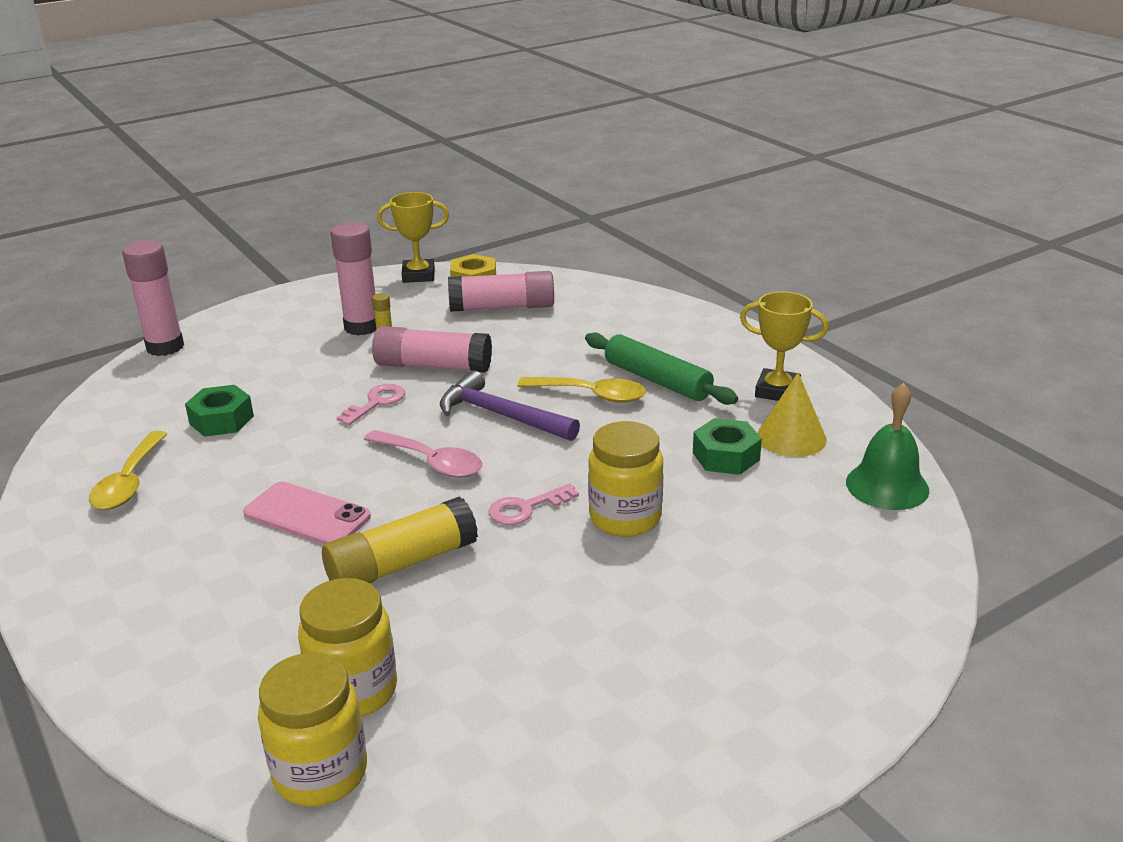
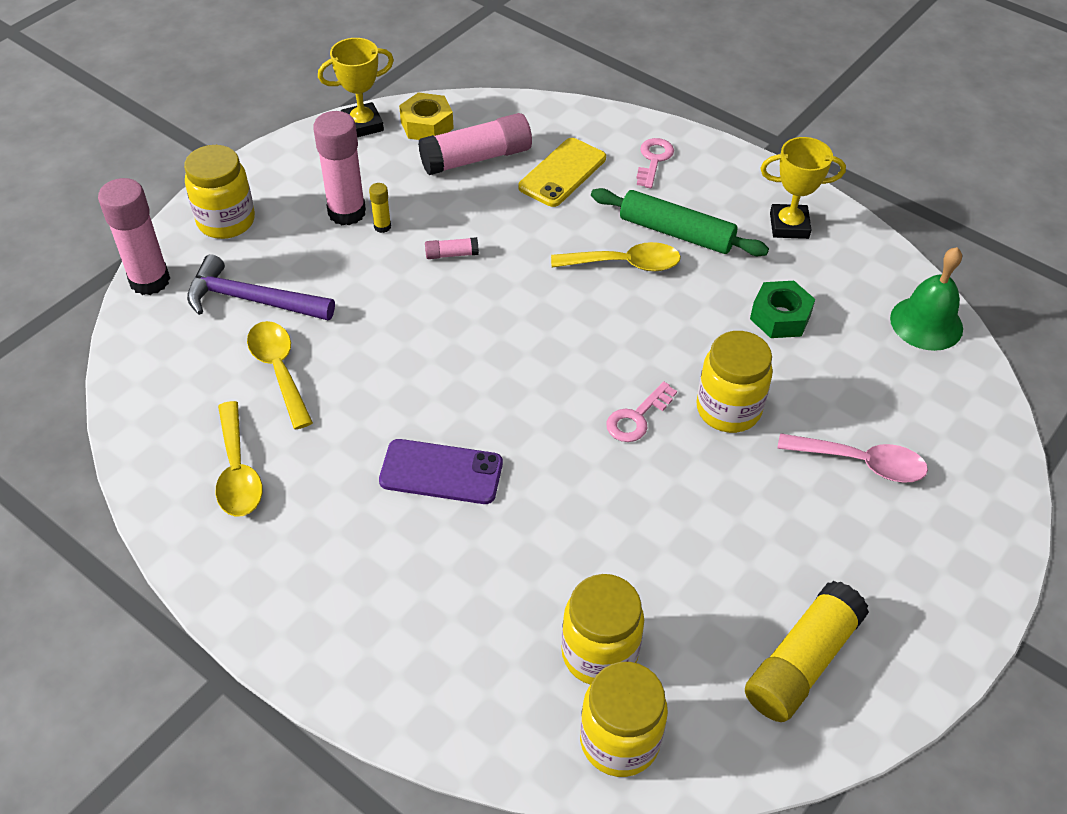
camera: 20 degrees left, 20 degrees up
(221, 420) = (279, 370): green nut -> yellow spoon
(257, 319) = (226, 221): none -> yellow jar
(307, 515) = (441, 472): pink phone -> purple phone
(376, 403) = (423, 315): pink key -> pink key (653, 160)
(401, 564) = (562, 508): yellow glue stick -> yellow glue stick (801, 662)
(431, 462) = (520, 381): pink spoon -> pink spoon (861, 463)
(432, 366) = (451, 254): pink glue stick -> pink glue stick, size x0.45
(501, 415) = (554, 307): purple hammer -> purple hammer (252, 299)
(574, 326) = (562, 173): none -> yellow phone
(791, 437) = (825, 282): yellow cone -> none

